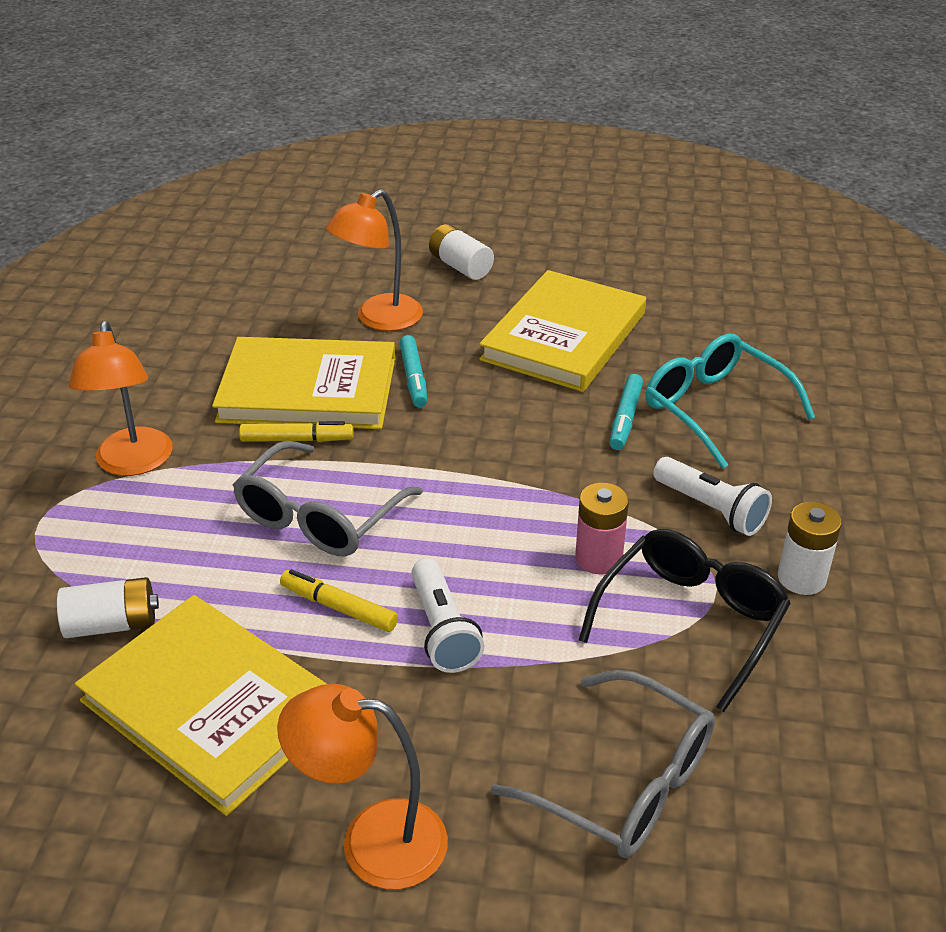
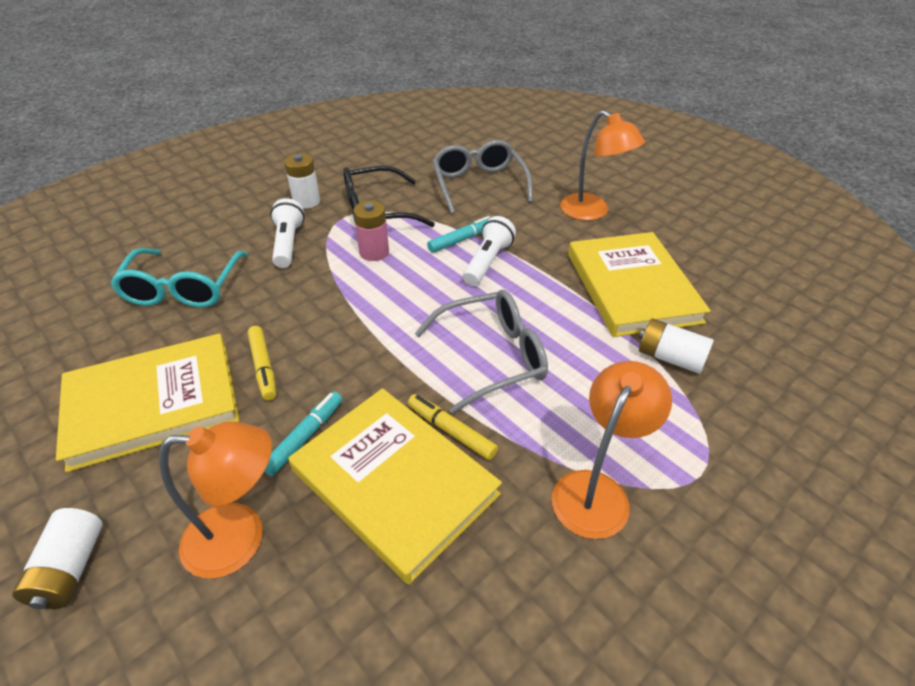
camera: 140 degrees left, 5 degrees up
(339, 607) = (529, 298): yellow marker -> yellow marker (263, 367)
(625, 418) = (236, 313): turquoise marker -> turquoise marker (461, 240)

